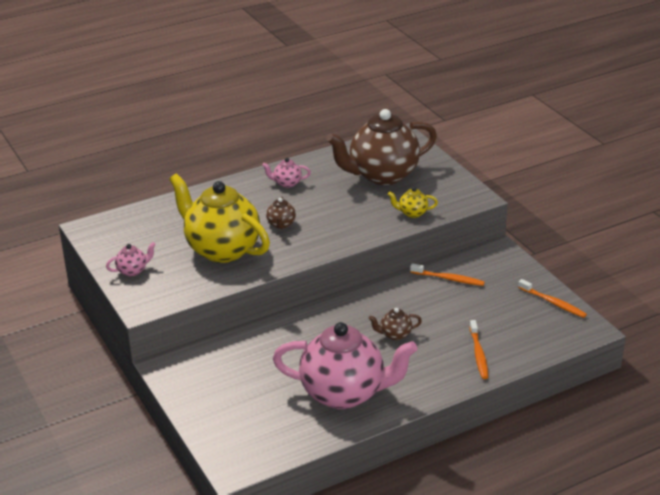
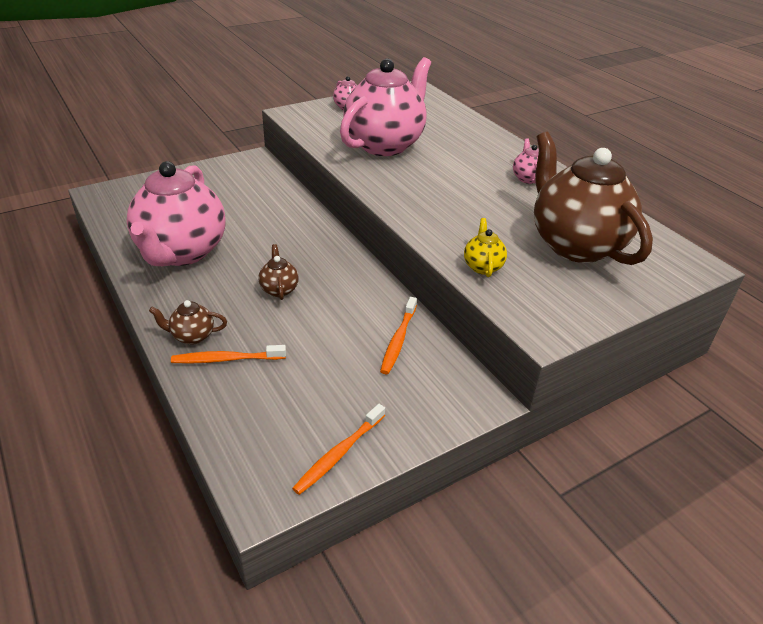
camera: 85 degrees right, 5 degrees up
(221, 249) = (385, 145): yellow teapot -> pink teapot
(281, 224) = (437, 175): brown teapot -> brown teapot (192, 336)

